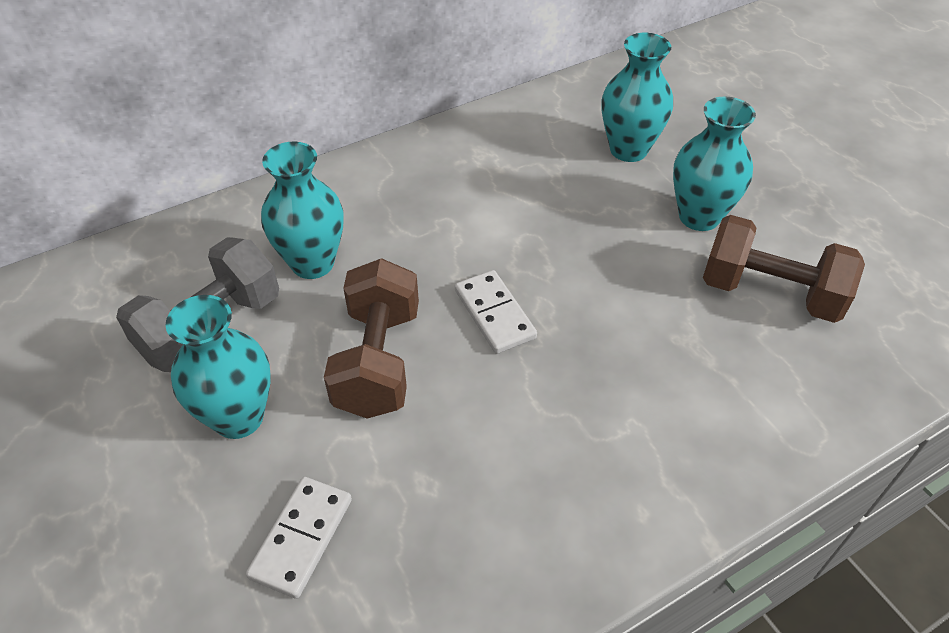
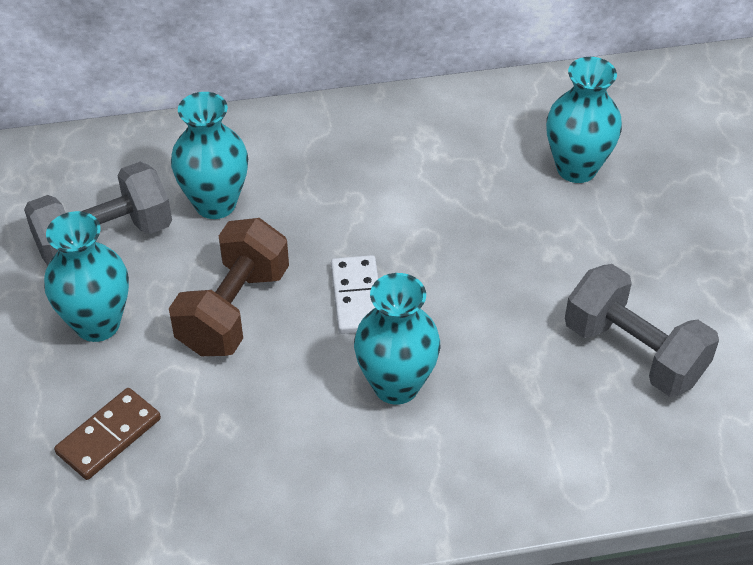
camera: 20 degrees right, 0 degrees up
(301, 538) = (109, 436): white domino -> brown domino
(699, 217) = (608, 257): turquoise vase -> turquoise vase (396, 385)
(770, 292) = (634, 352): brown dumbbell -> grey dumbbell

